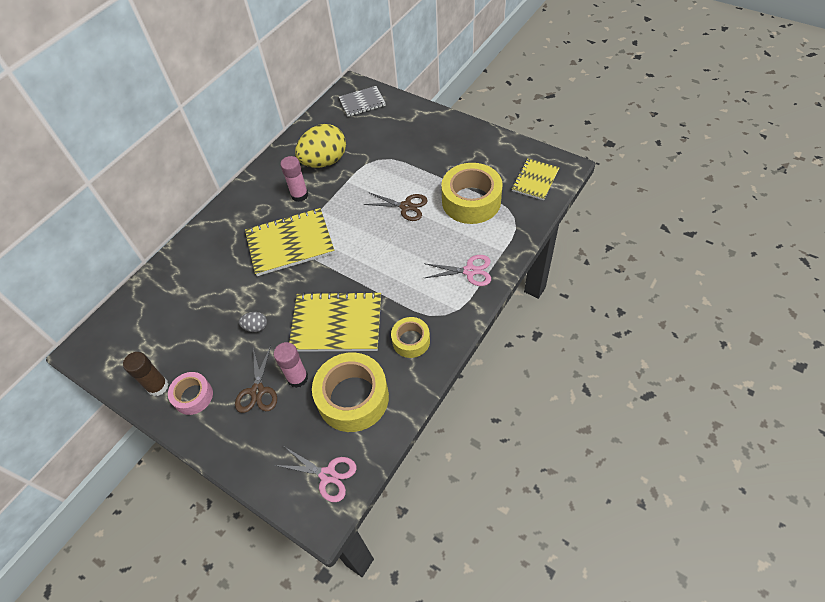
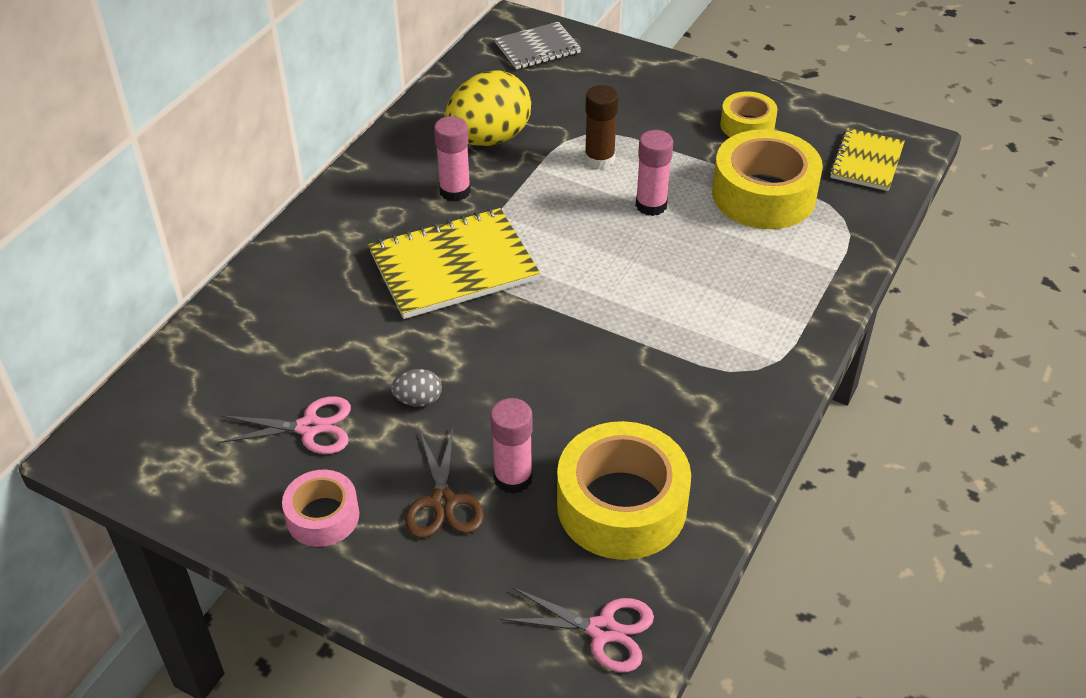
camera: 10 degrees left, 10 degrees down
(158, 386) = (251, 503): brown glue stick -> brown glue stick (599, 159)
(337, 323) = (566, 389): yellow notebook -> none
(406, 206) = (651, 205): brown scissors -> pink glue stick
(411, 341) = (706, 411): yellow tape -> yellow tape (747, 125)
(470, 271) = (785, 301): pink scissors -> pink scissors (309, 428)

